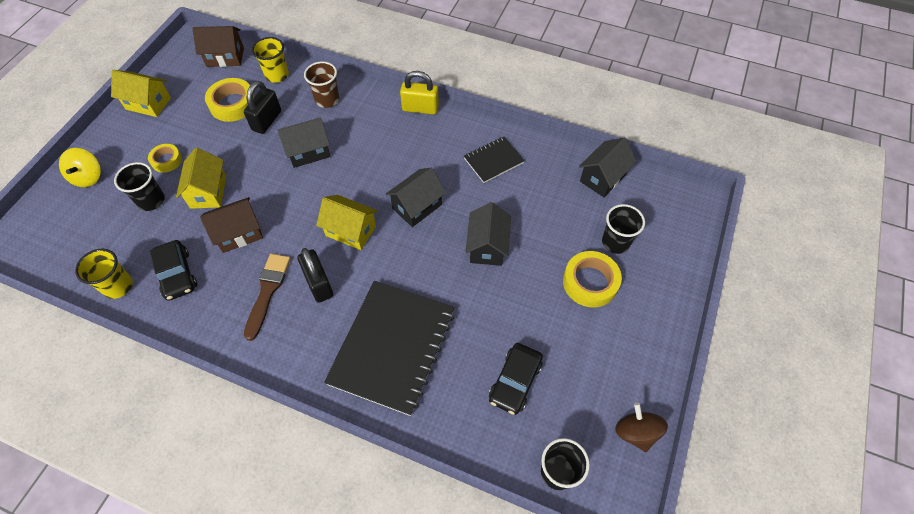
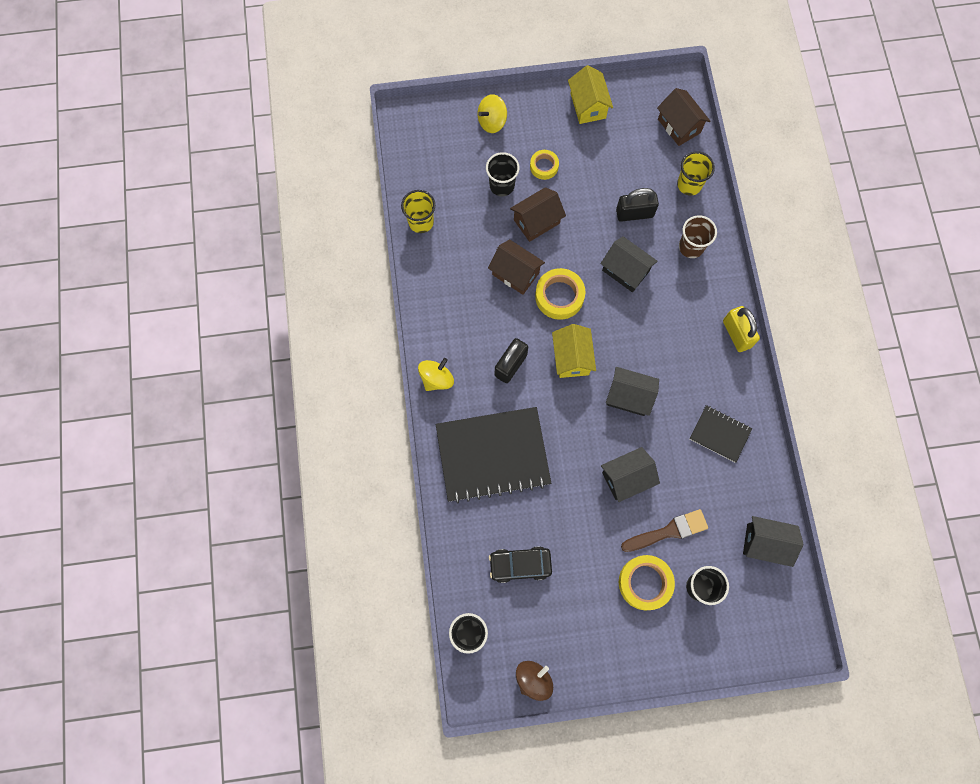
camera: 60 degrees right, 15 degrees up
(177, 274) = (454, 255): black car -> none
(208, 192) = (536, 221): yellow house -> brown house
(232, 104) = (633, 172): yellow tape -> yellow tape (559, 296)
(267, 291) = (481, 331): brown brush -> brown brush (668, 531)
(280, 358) = (437, 379): none -> yellow spinning top

